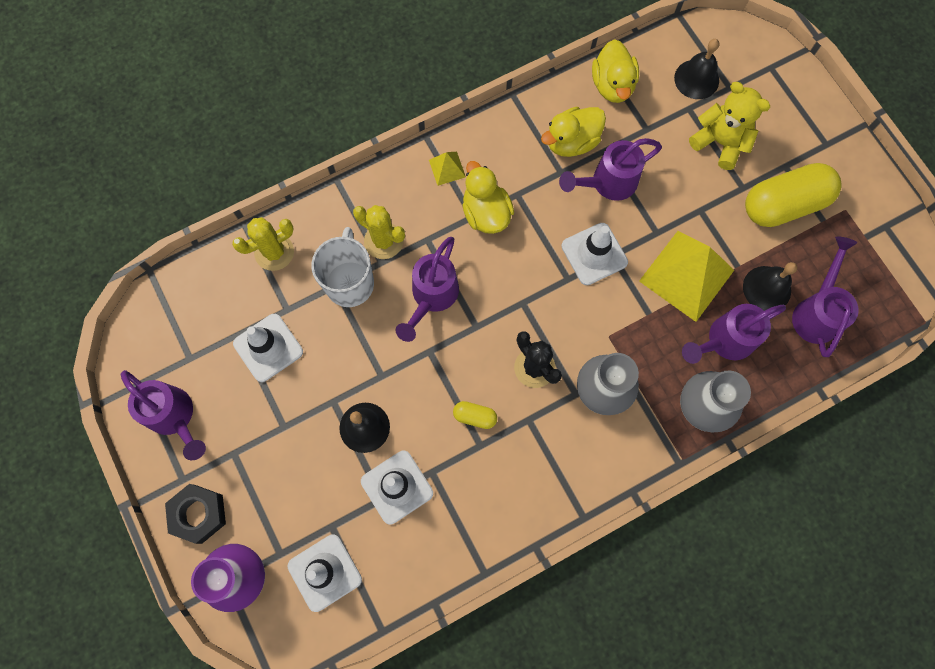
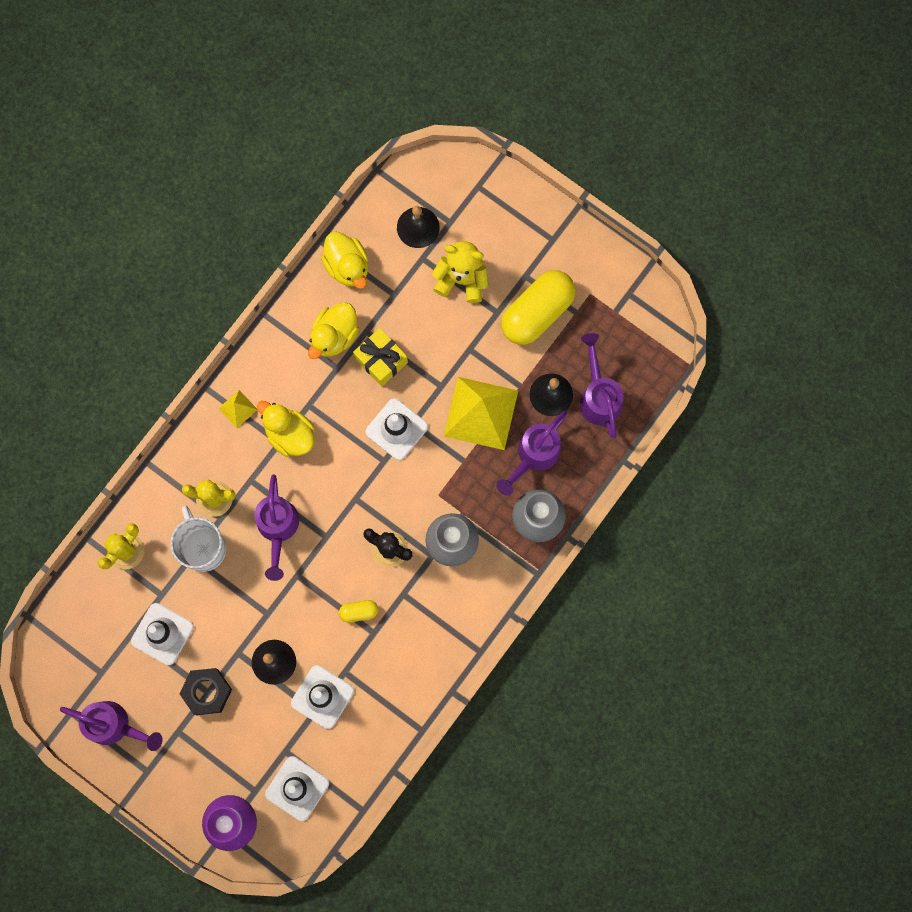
camera: 25 degrees left, 5 degrees up
(199, 514) = (175, 791): black nut -> black nut (207, 692)
(607, 183) = (381, 360): purple watering can -> yellow gift

